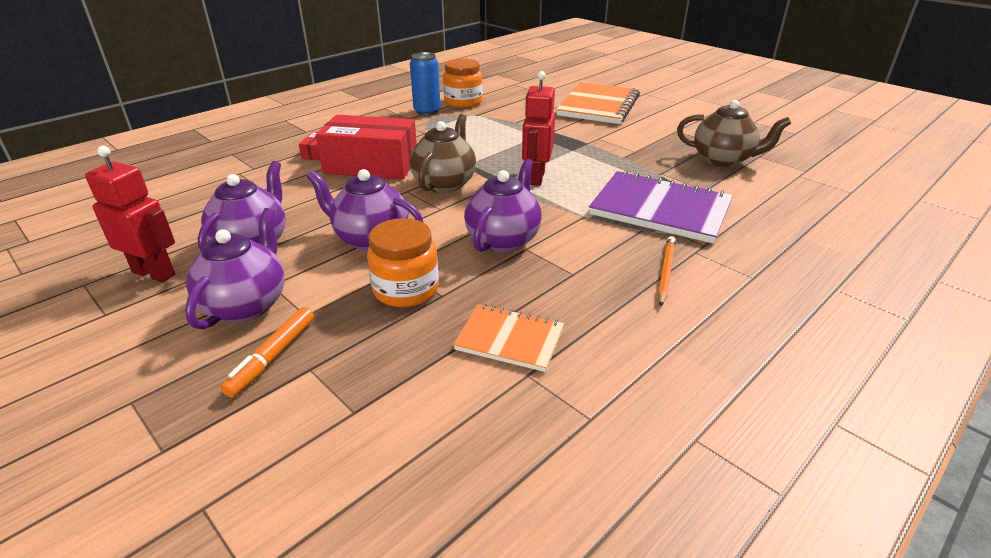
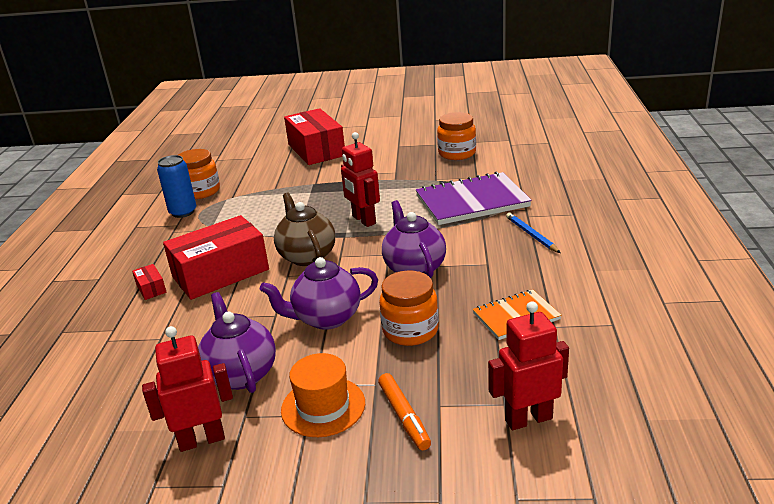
camera: 40 degrees left, 5 degrees down
(246, 305) = (323, 406): purple teapot -> orange hat
(344, 443) = (528, 419): none -> red robot
(598, 106) = (316, 150): orange notebook -> red box
(665, 272) = (531, 235): orange pencil -> blue pencil
(723, 160) = (457, 153): brown teapot -> orange jar

